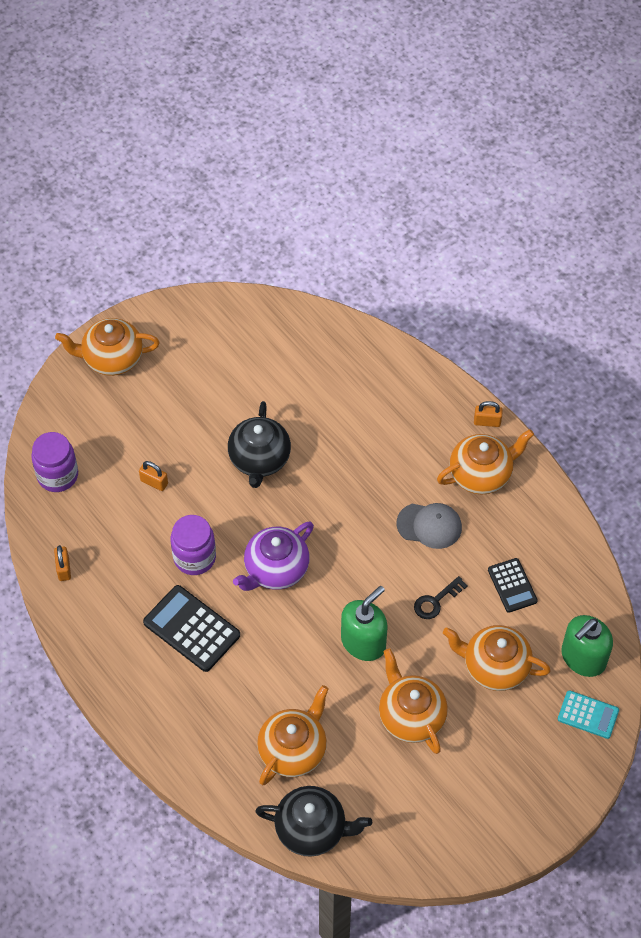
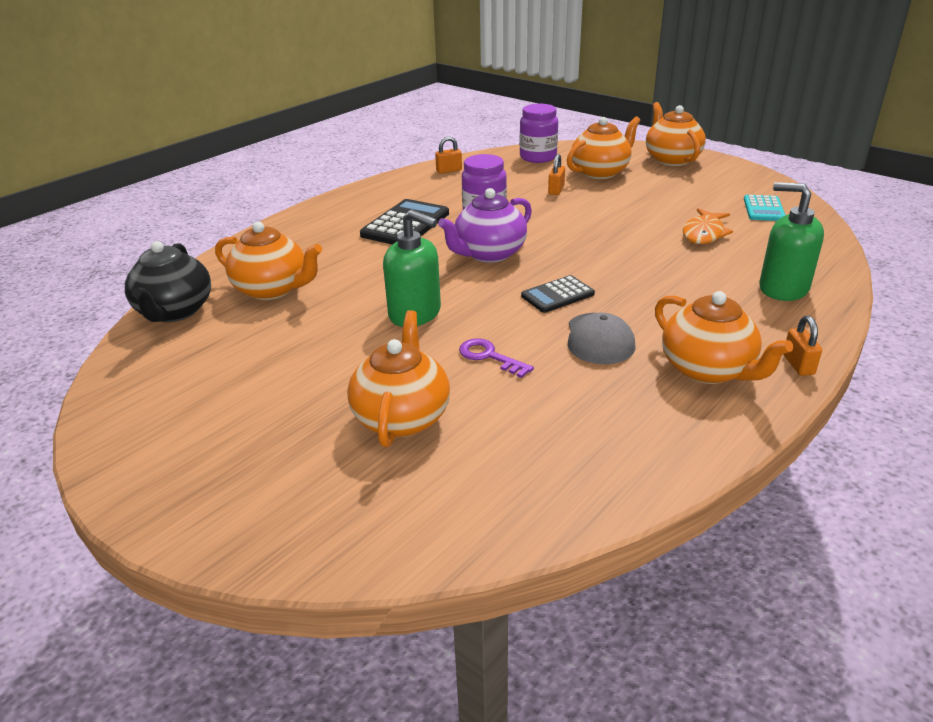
camera: 80 degrees right, 25 degrees down
(259, 460) = (616, 230): black teapot -> none
(275, 569) = (489, 254): purple teapot -> purple teapot turned 75 degrees counterclockwise
(286, 398) = (704, 233): none -> orange fish
(411, 716) = (318, 357): orange teapot -> orange teapot (600, 172)
(436, 601) = (489, 357): black key -> purple key
(512, 585) = (541, 418): black calculator -> black calculator (557, 295)
(583, 658) = (437, 509): green soap dispenser -> green soap dispenser (783, 288)
(588, 715) = (332, 527): turquoise calculator -> turquoise calculator (763, 209)

